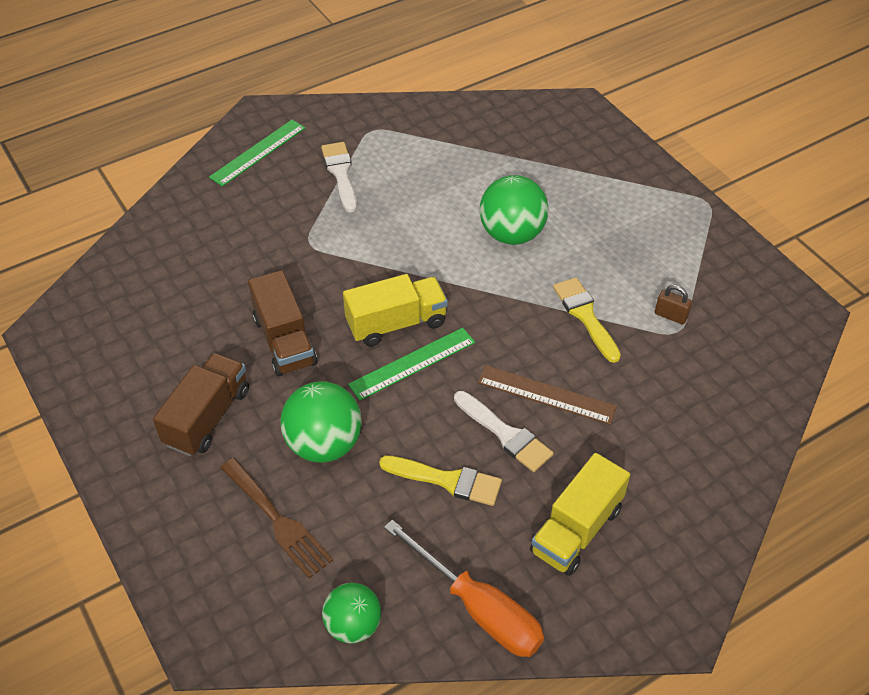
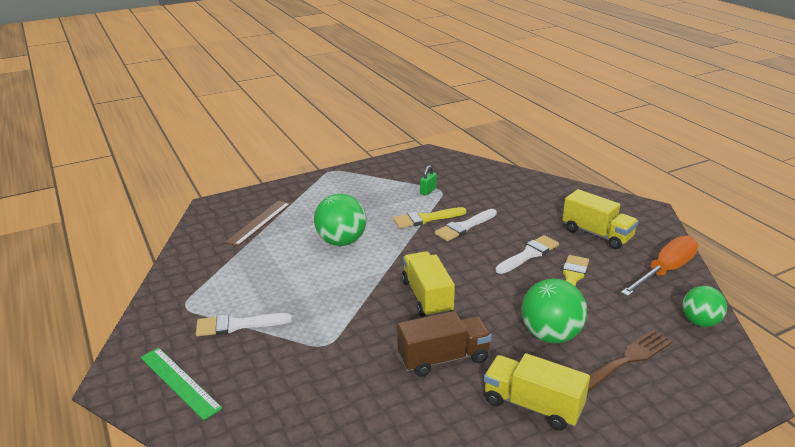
camera: 85 degrees left, 20 degrees down
(207, 417) = (532, 405): brown truck -> yellow truck
(412, 363) = (468, 290): green ruler -> none
(546, 394) = (494, 237): brown ruler -> brown ruler (259, 222)
(570, 360) = (464, 227): none -> white brush
(670, 316) = (428, 191): brown padlock -> green padlock

